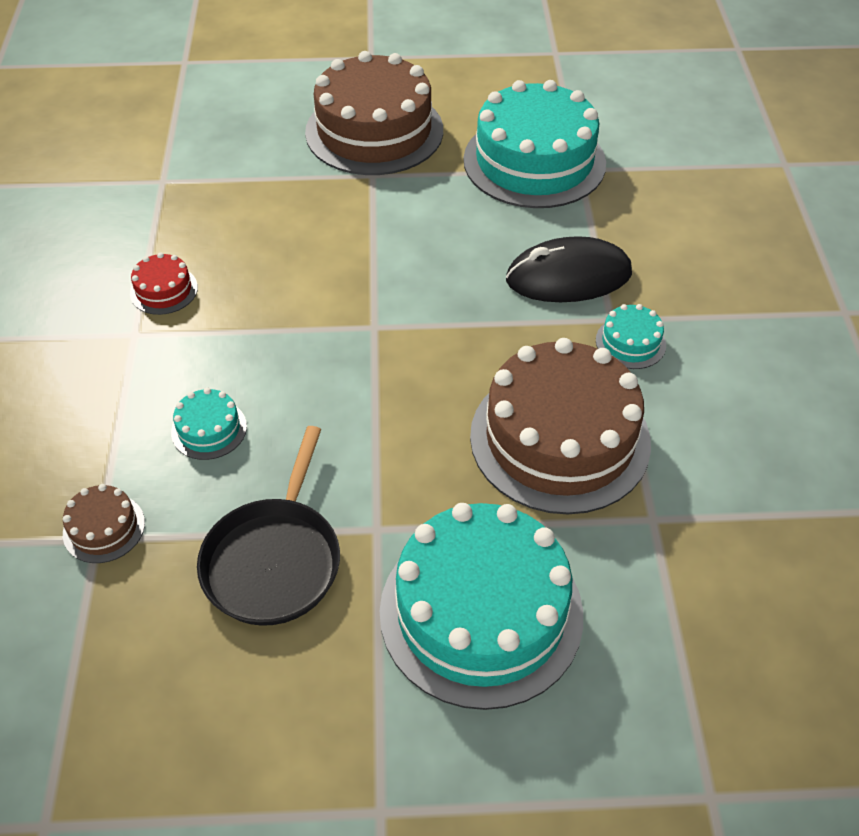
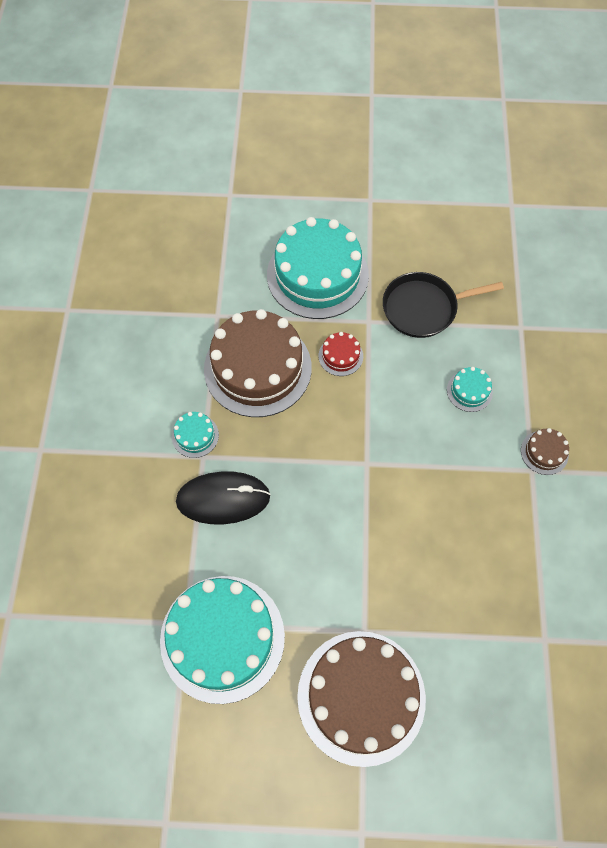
camera: 175 degrees left, 15 degrees up
(104, 528) = (518, 333): brown cake -> brown cake (544, 452)
(164, 290) = (519, 510): red cake -> red cake (340, 356)
(274, 561) = (423, 308): black pan -> black pan turned 120 degrees counterclockwise

